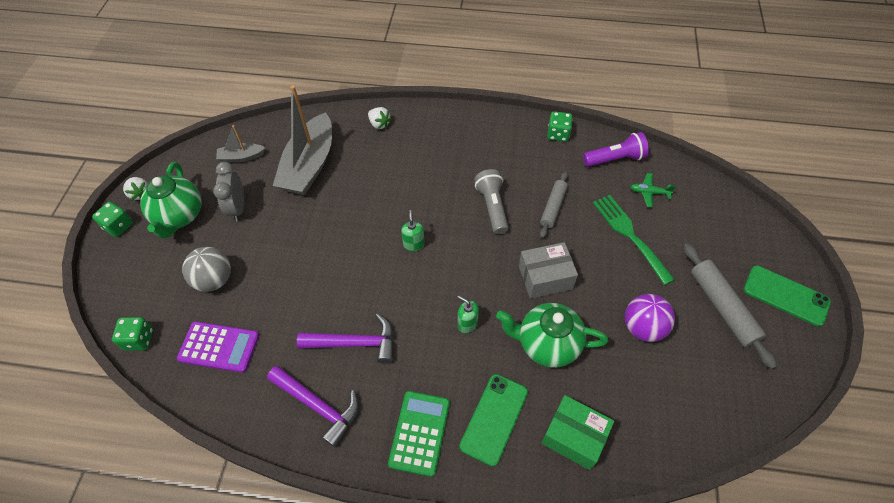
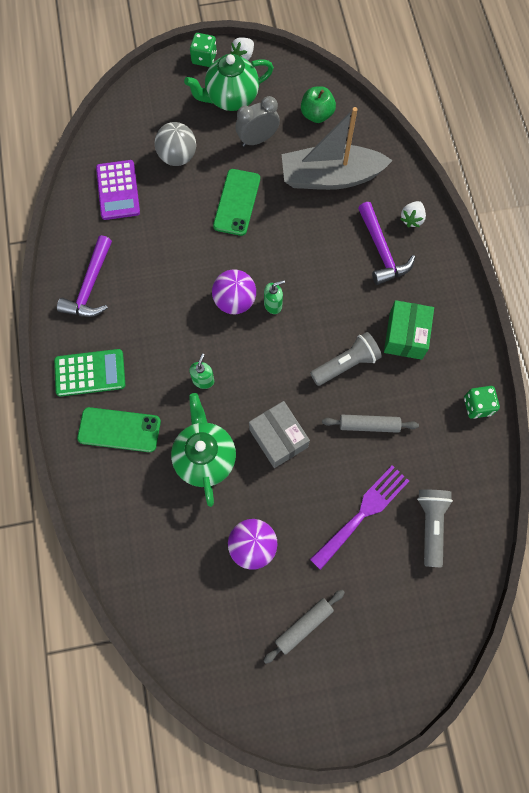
camera: 70 degrees right, 15 degrees up
(139, 339) = (106, 130): green dice -> none
(241, 157) = (316, 115): grey boat -> green apple
(355, 343) = (154, 293): purple hammer -> purple hammer (381, 251)
(396, 274) = (235, 301): none -> purple ball
(574, 437) = (122, 502): green box -> green box (405, 335)
(615, 159) = (466, 477): purple flashlight -> none
(629, 235) = (363, 513): green fork -> purple fork
(649, 192) = (431, 525): green plane -> grey flashlight
(722, 307) = (304, 625): grey rolling pin -> grey rolling pin, size x0.65
(786, 295) = (343, 696): green phone -> green phone (237, 202)

